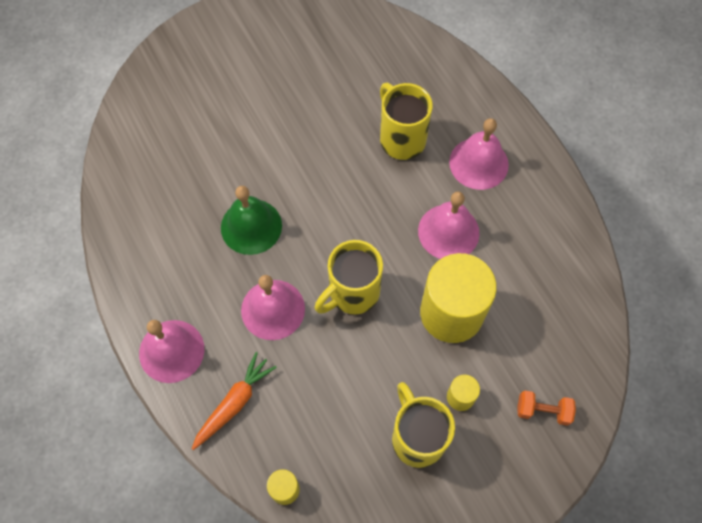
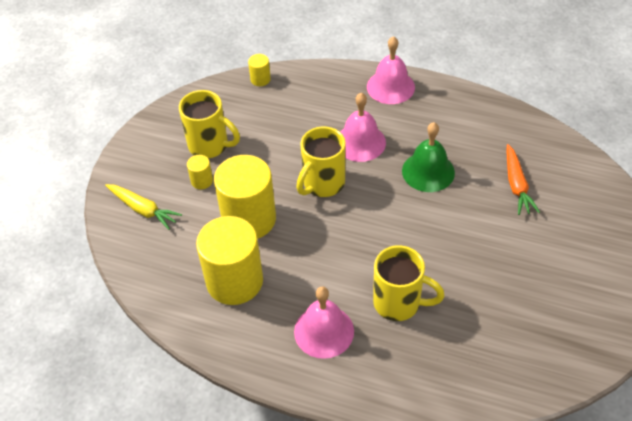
camera: 140 degrees right, 15 degrees down
(234, 403) = (328, 91): orange carrot -> orange carrot (516, 185)
(352, 293) = (323, 184): yellow mug -> yellow mug turned 150 degrees counterclockwise
(448, 232) = (298, 265): pink bell -> none
(514, 261) = (234, 281): none -> yellow cylinder
(543, 411) = (143, 209): orange dumbbell -> yellow carrot

